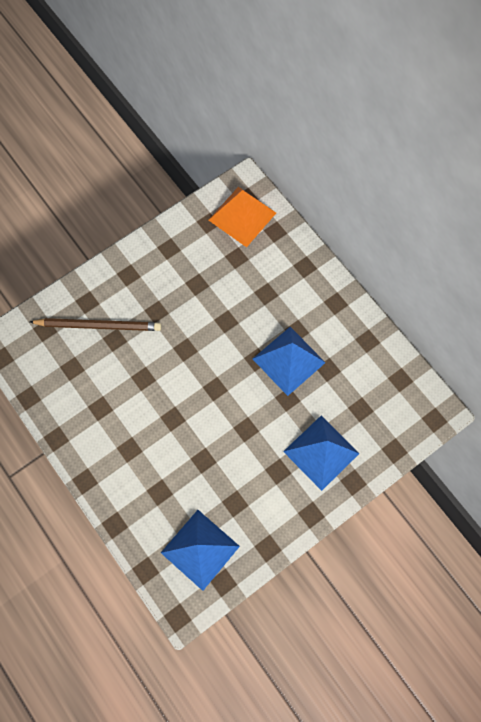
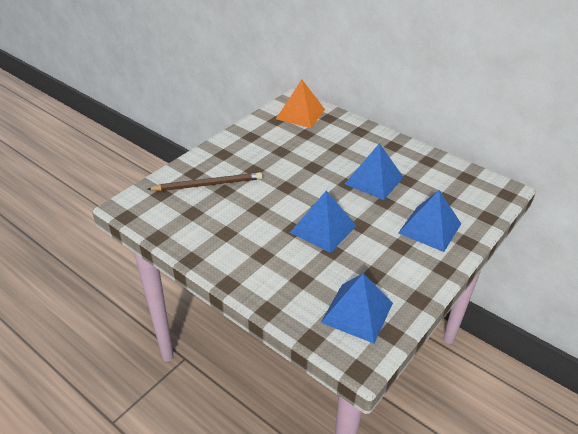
camera: 15 degrees left, 30 degrees down
(204, 425) = (323, 228): none -> blue pyramid

